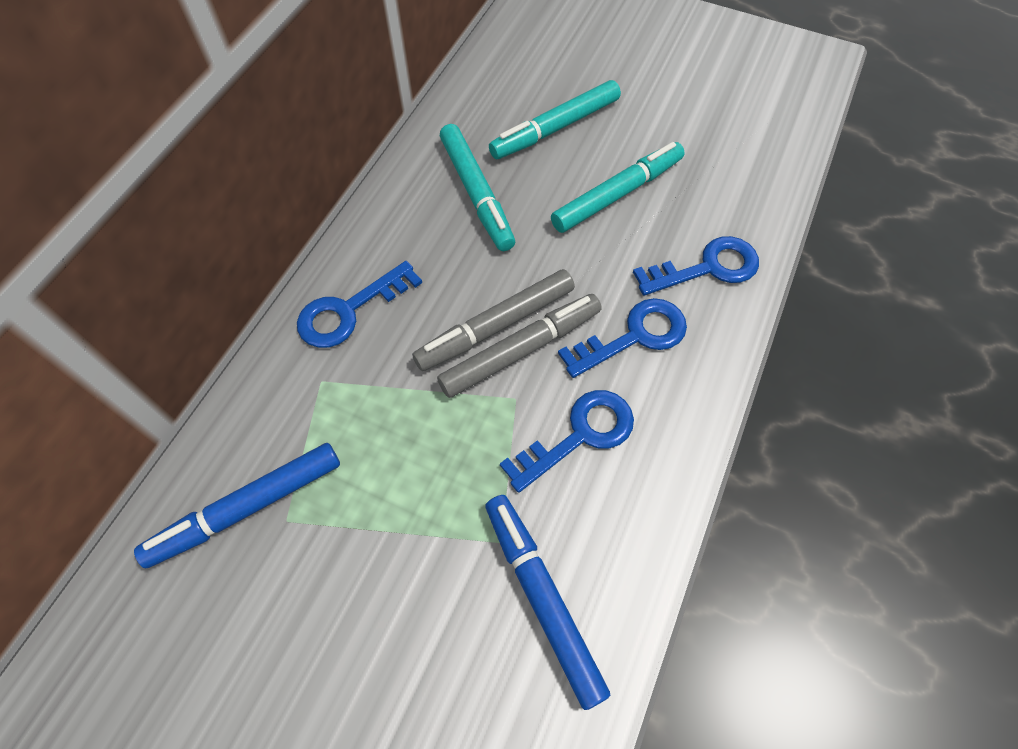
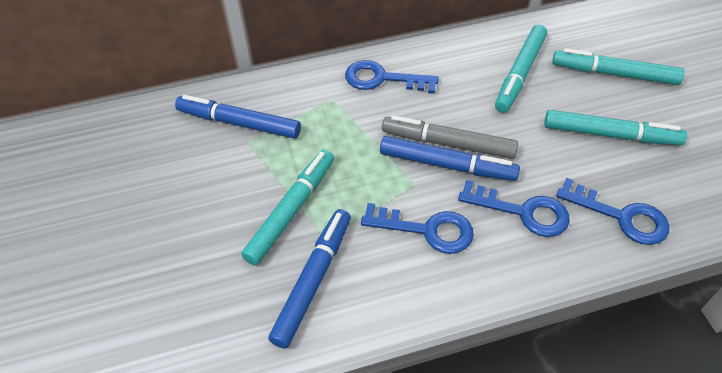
camera: 50 degrees right, 10 degrees down
(432, 549) = (291, 210): none -> turquoise marker
(521, 350) = (447, 165): grey marker -> blue marker

